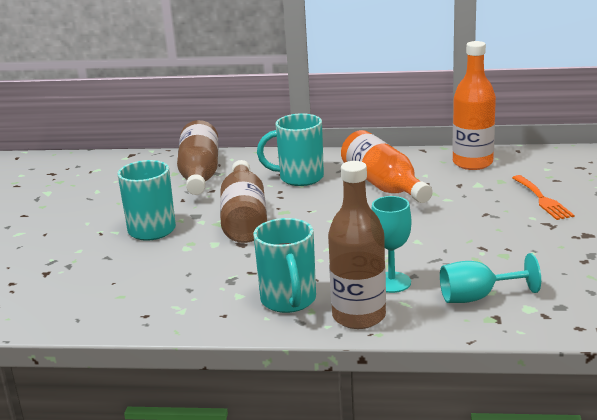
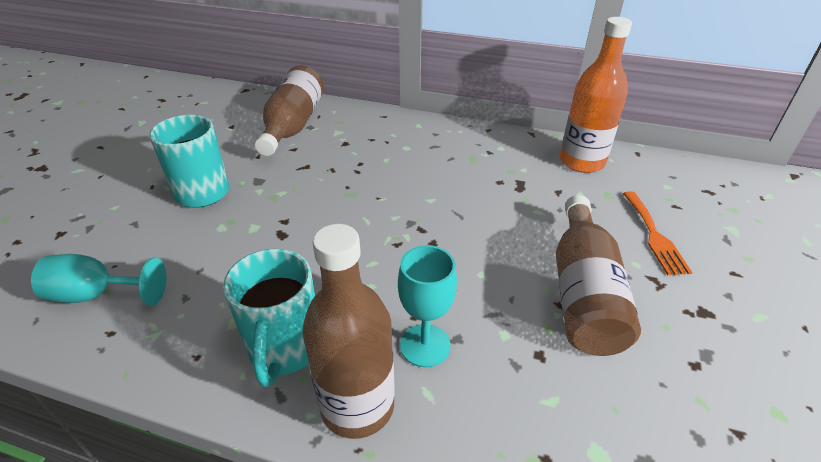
camera: 10 degrees right, 15 degrees up
(244, 218) = (305, 195): brown bottle -> brown bottle (583, 293)
(299, 178) = (388, 148): turquoise mug -> none
(383, 185) = (473, 176): orange bottle -> none
(477, 297) = (529, 407): turquoise goblet -> turquoise goblet (97, 294)

